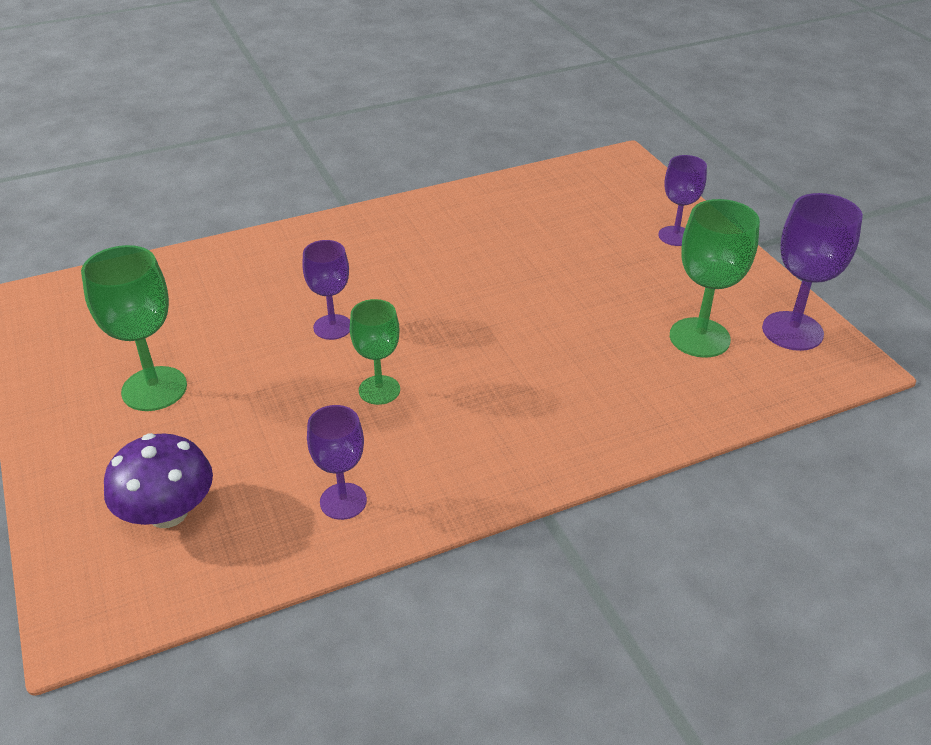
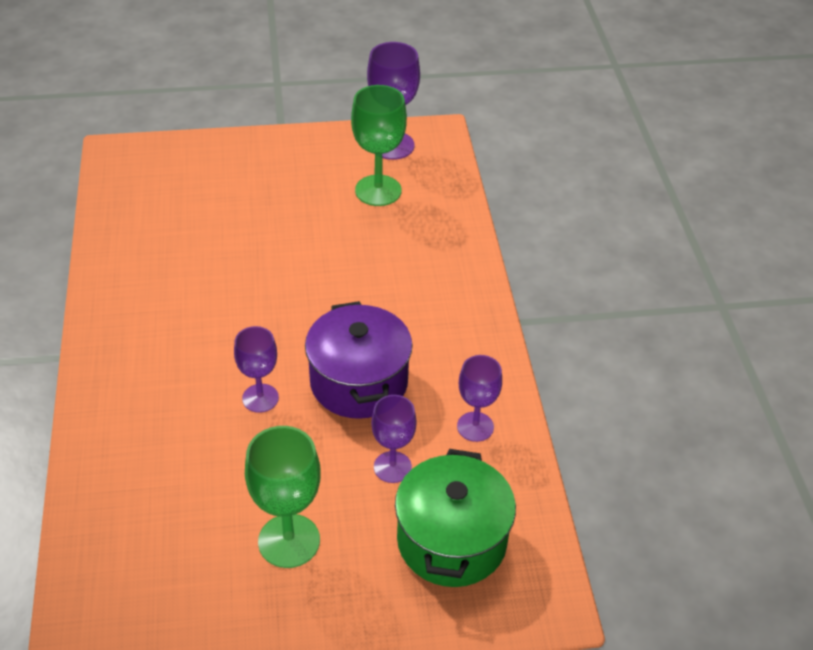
camera: 75 degrees left, 5 degrees up
(168, 512) = (451, 541): purple mushroom -> green pot
(379, 390) = (359, 382): green goblet -> purple pot
(675, 236) = (248, 160): purple goblet -> purple goblet (392, 467)

